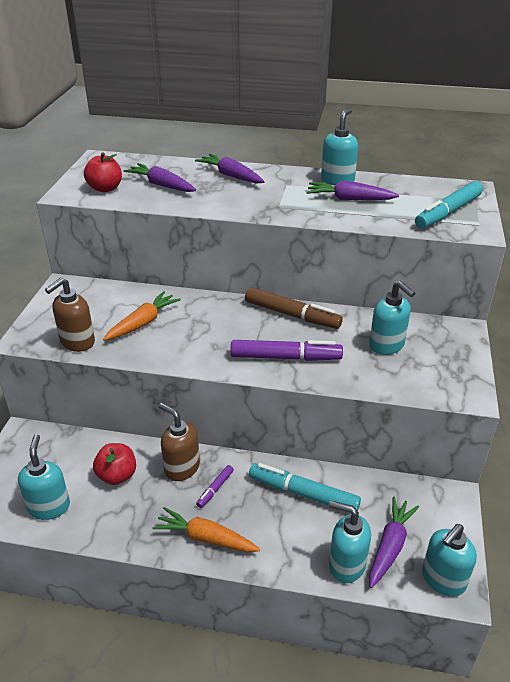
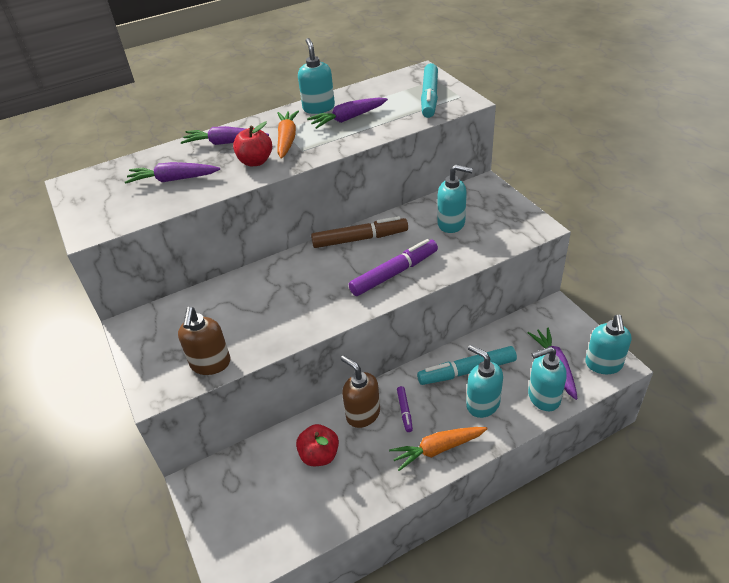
camera: 35 degrees left, 5 degrees up
(49, 507) = (293, 519): turquoise soap dispenser -> turquoise soap dispenser (482, 404)
(105, 188) = (122, 208): red apple -> red apple (255, 161)
(142, 323) = (248, 314): orange carrot -> orange carrot (287, 140)
(181, 468) = (363, 414): brown soap dispenser -> brown soap dispenser turned 45 degrees clockwise

